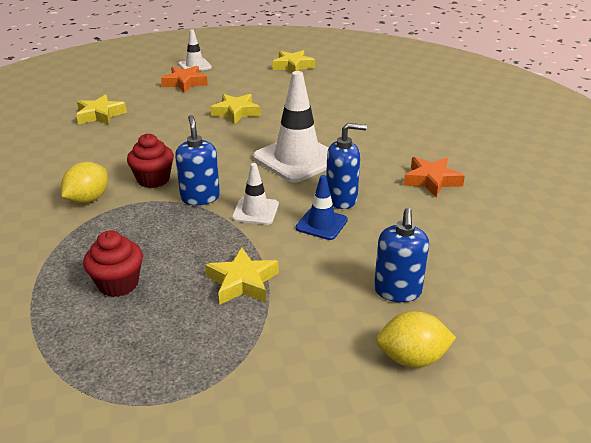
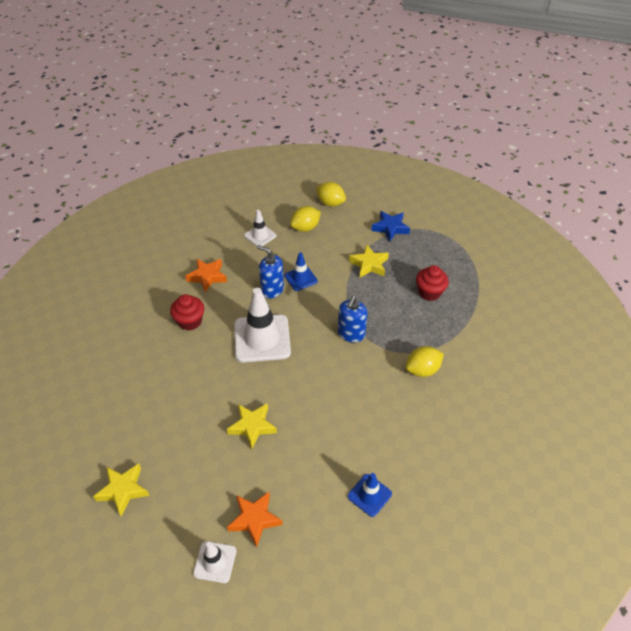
camera: 145 degrees left, 15 degrees up
(100, 115) = (369, 495): yellow star -> blue traffic cone
(153, 179) = (370, 368): red cupcake -> red cupcake (190, 321)
(255, 211) = (327, 305): white traffic cone -> white traffic cone (260, 235)
(255, 363) = (390, 228): none -> blue star
(397, 291) = (305, 228): blue soap dispenser -> yellow lemon

